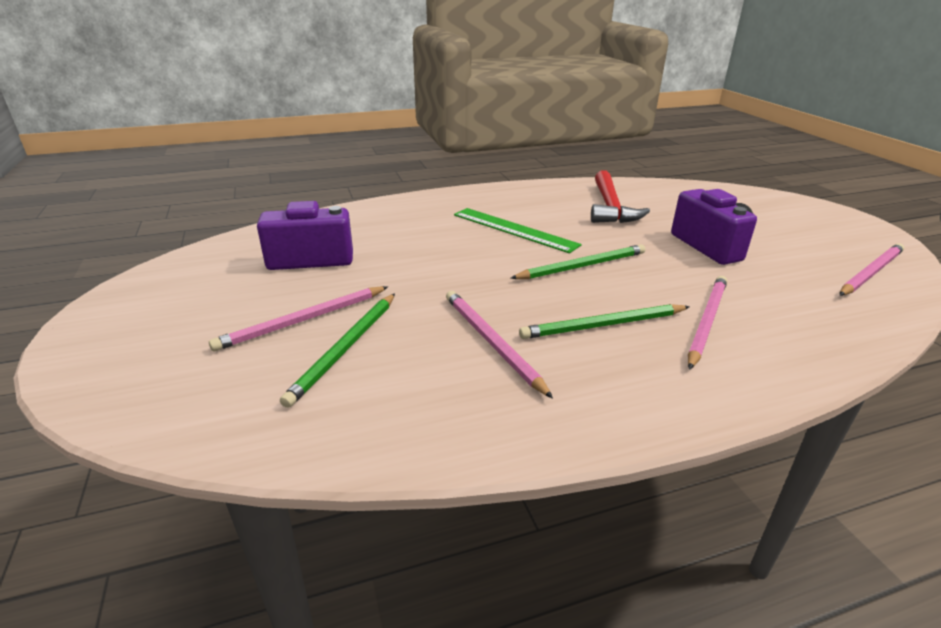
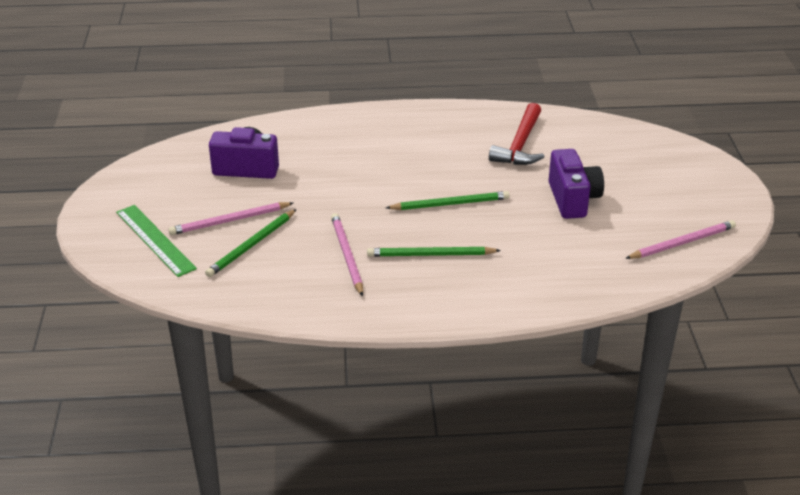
camera: 15 degrees right, 5 degrees up
(514, 229) = (418, 159): green ruler -> green ruler (155, 240)
(706, 321) = (507, 263): pink pencil -> none

